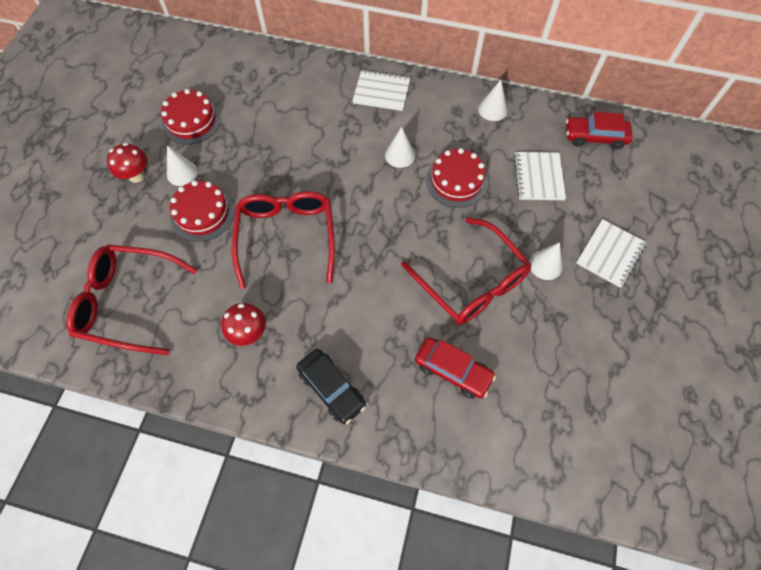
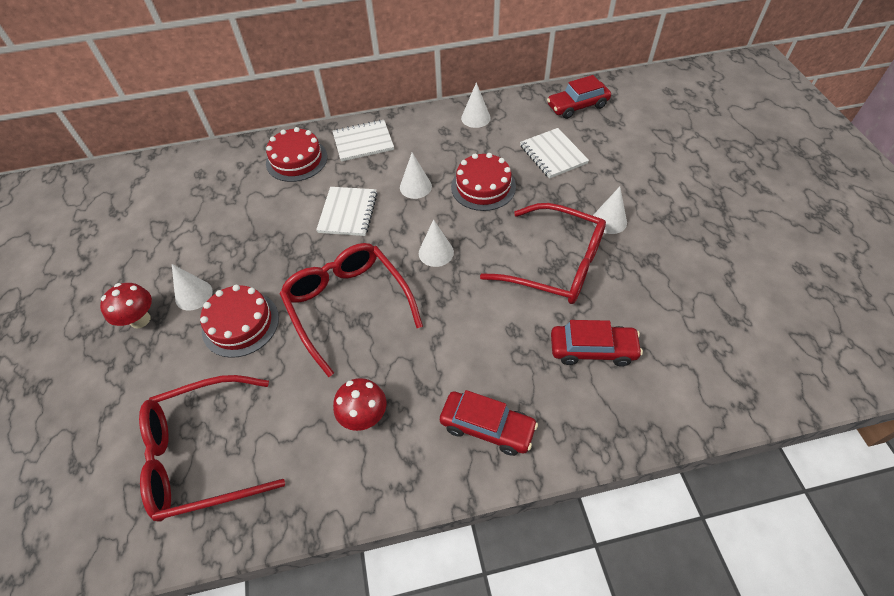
camera: 25 degrees left, 10 degrees down
(191, 121) = (176, 242): red cake -> red cake (296, 160)
(331, 388) = (487, 427): black car -> red car
(380, 224) = (436, 252): none -> white cone
(610, 254) = (656, 189): white notebook -> white notebook (348, 212)

